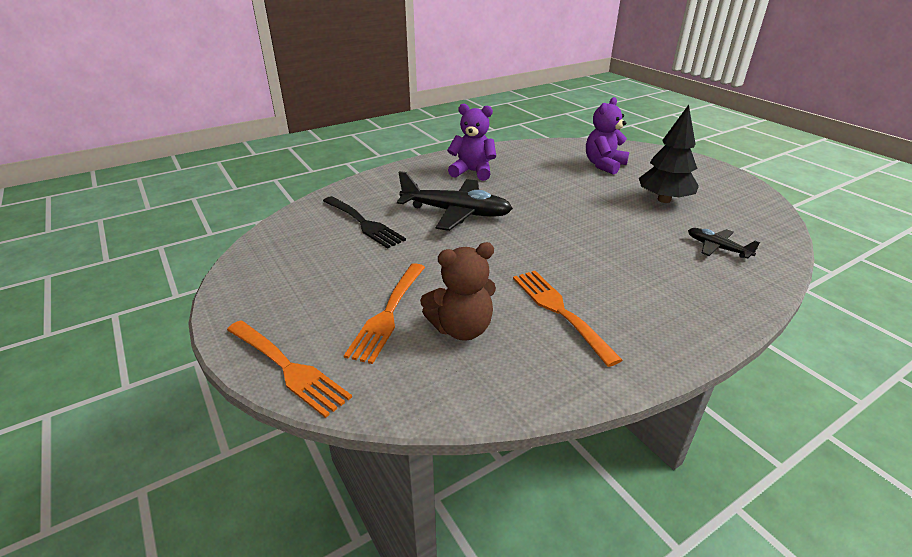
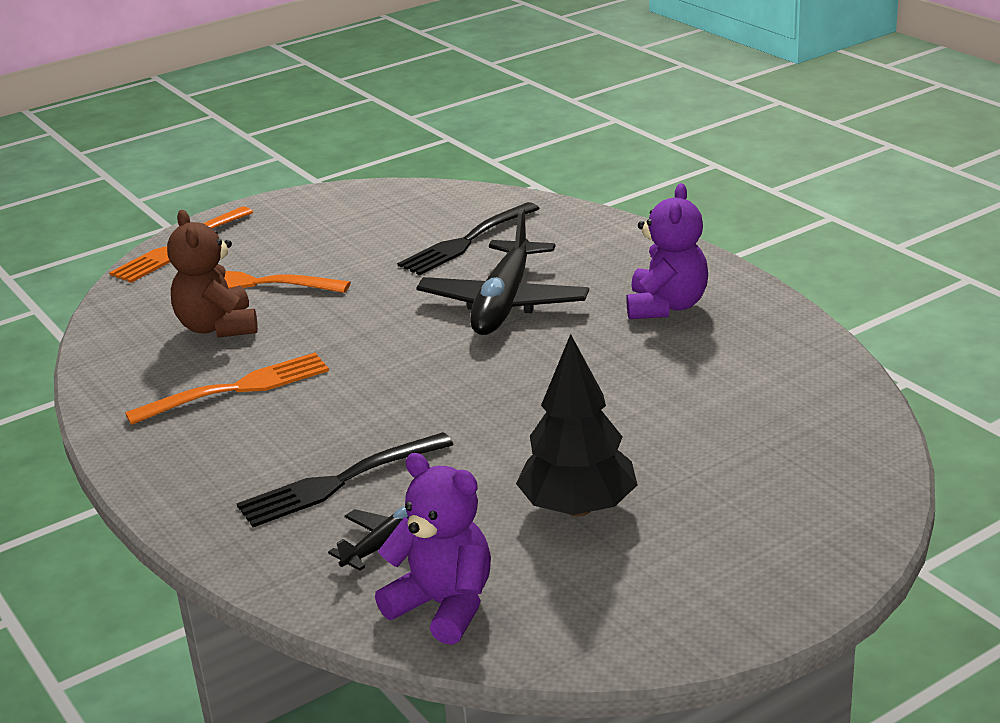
camera: 90 degrees right, 5 degrees down
(604, 165) = (743, 447): purple teddy bear -> purple teddy bear (443, 606)
(666, 264) = (338, 482): none -> black fork

